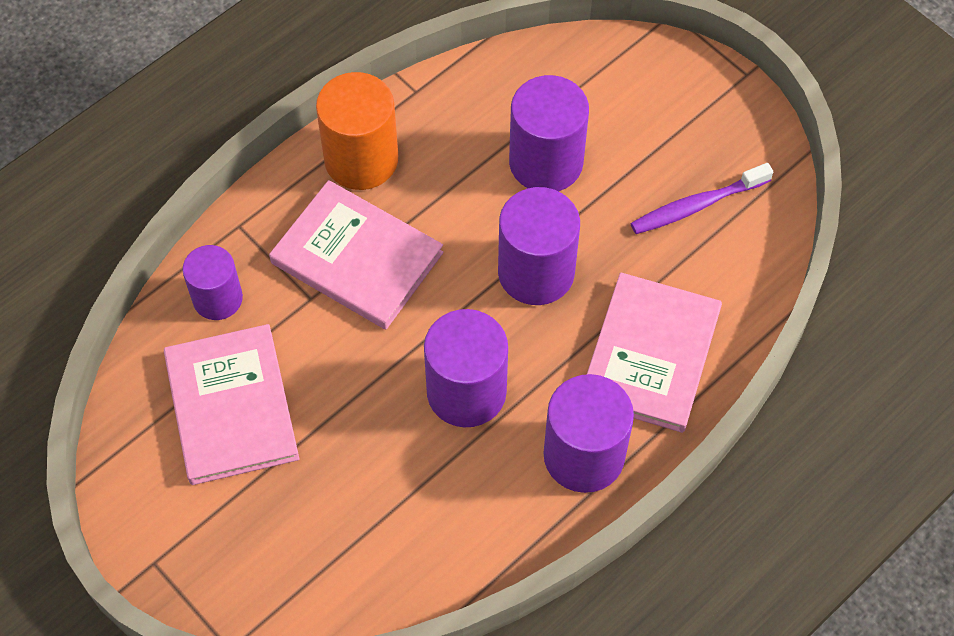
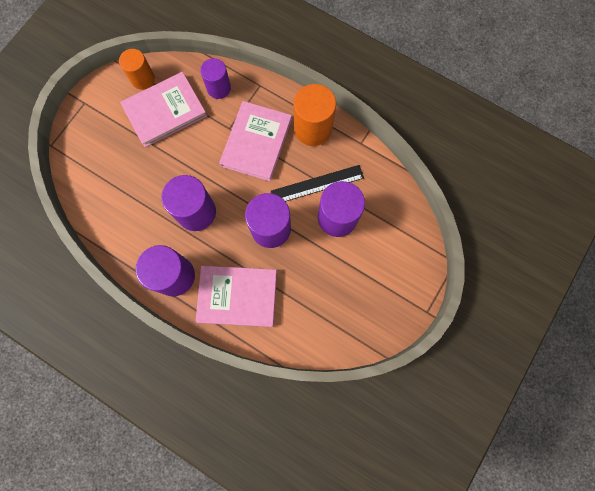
camera: 75 degrees right, 15 degrees up
(142, 435) = (143, 79): none -> orange cylinder
(473, 178) = (317, 184): none -> black ruler
(696, 205) = (333, 301): purple toothbrush -> none

